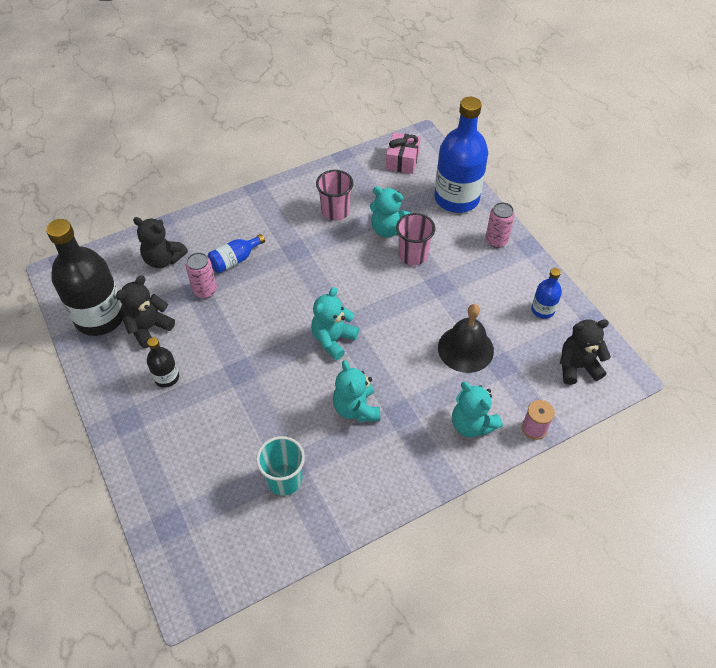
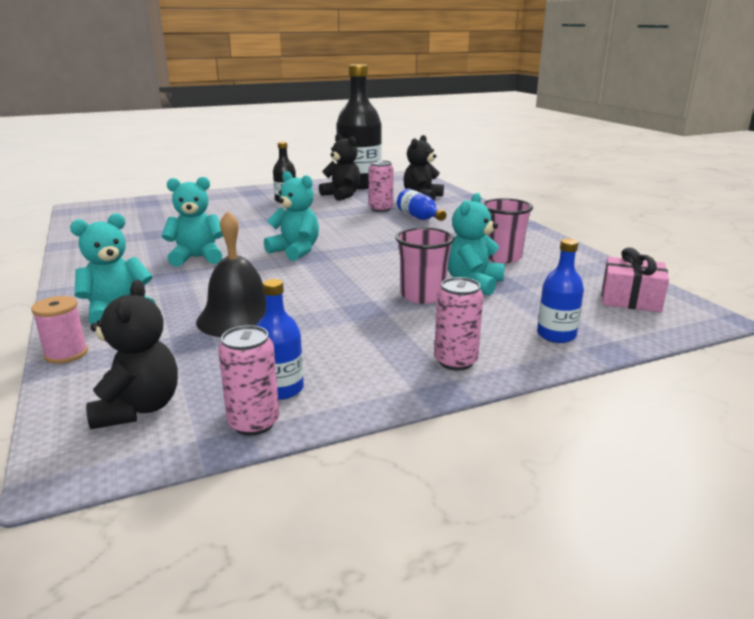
camera: 95 degrees right, 30 degrees down
(284, 479) = (146, 232): turquoise cup -> none
(456, 198) = (556, 335): blue bottle -> blue bottle, size x0.47
(574, 315) = (253, 423): none -> pink can

